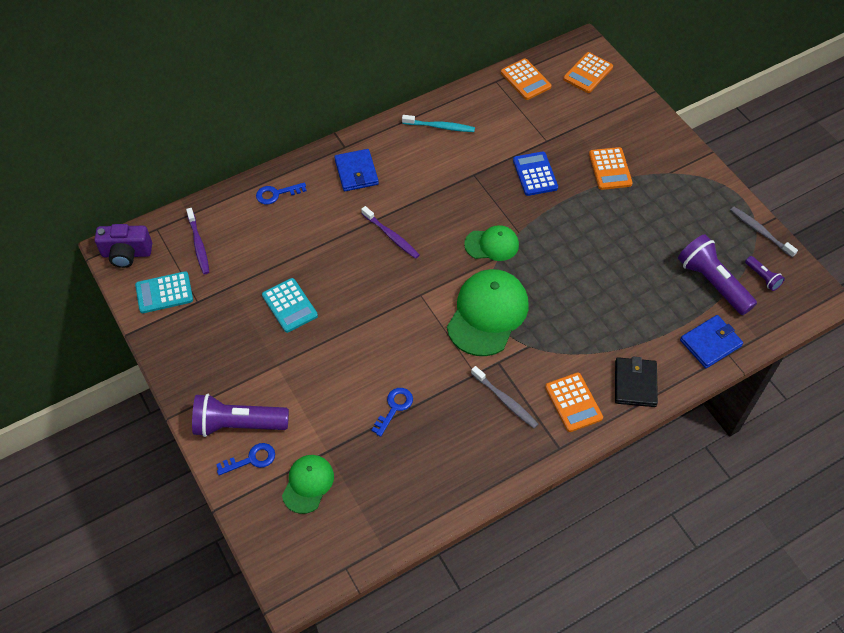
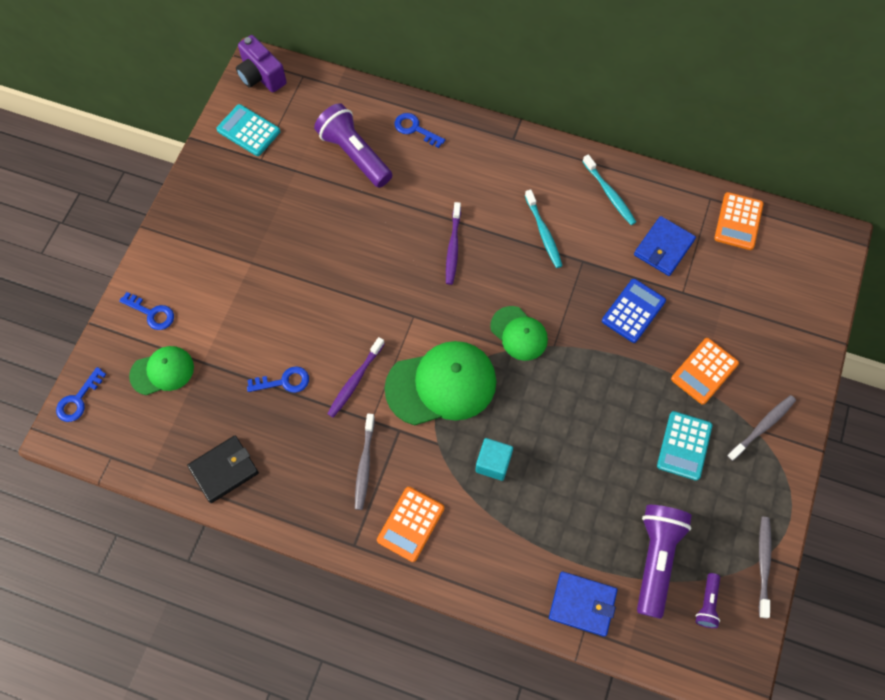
camera: 50 degrees right, 10 degrees up
(198, 244) = (314, 116): purple toothbrush -> purple toothbrush (355, 380)
(238, 424) = (175, 279): purple flashlight -> purple flashlight (354, 154)
(274, 561) = (78, 400): none -> blue key
(289, 305) = (314, 227): turquoise calculator -> turquoise calculator (684, 446)
(356, 172) = (495, 169): blue wallet -> blue wallet (664, 248)
(432, 180) = (543, 232): none -> turquoise toothbrush
(571, 324) = (493, 463): none -> turquoise cube
(588, 73) = (804, 268): orange calculator -> none
(635, 384) = (476, 564): black wallet -> black wallet (224, 470)
(672, 168) = (762, 427): none -> grey toothbrush

